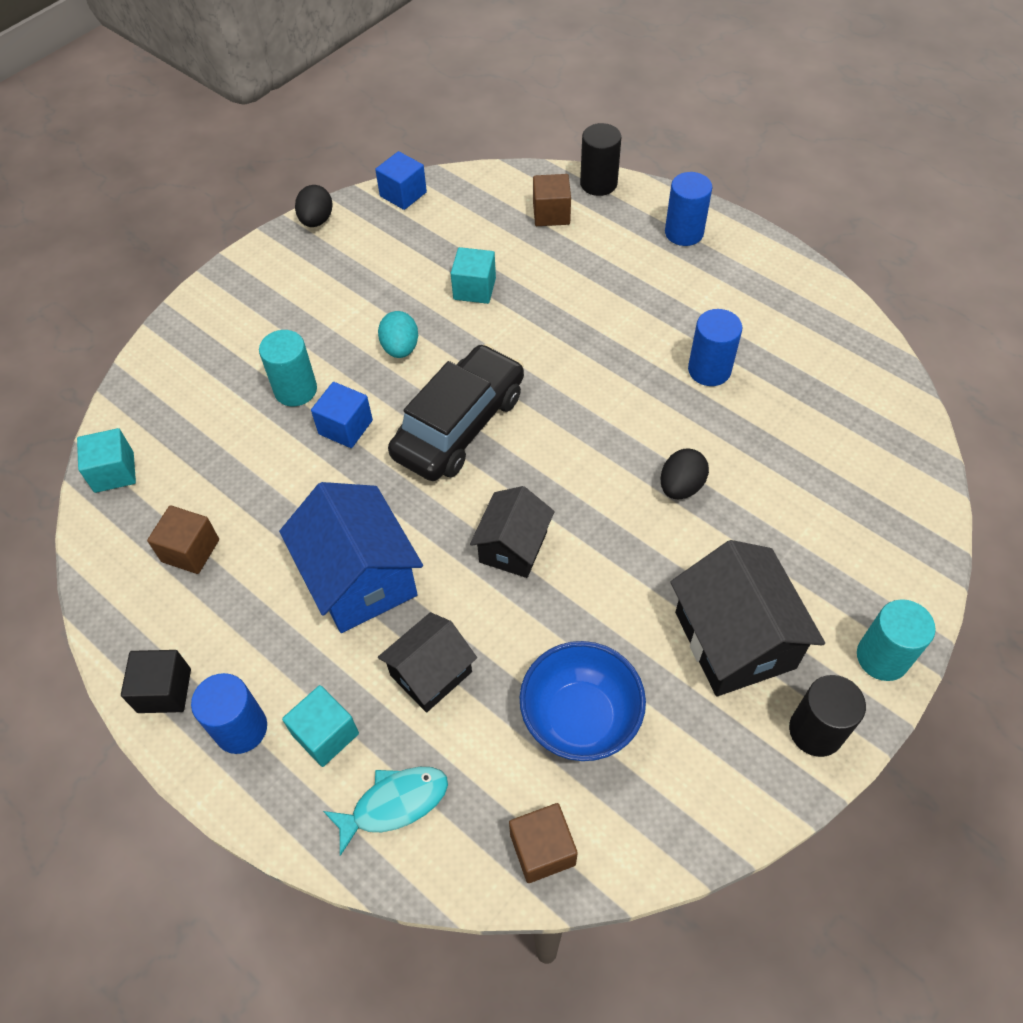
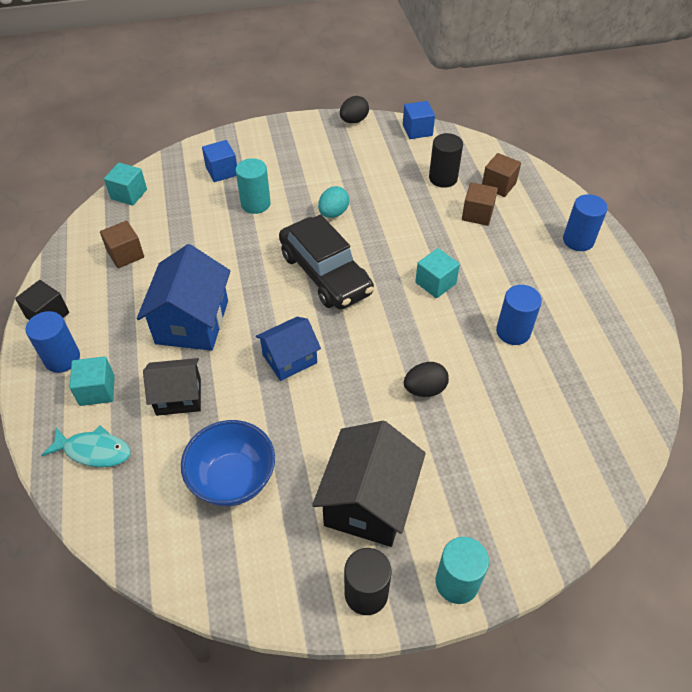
camera: 35 degrees right, 5 degrees down
(345, 427) = (262, 238): blue cube -> blue cube (222, 171)
(459, 425) = (325, 273): black car -> black car turned 75 degrees clockwise
(474, 289) = (408, 203): turquoise cube -> turquoise cube (435, 283)
(513, 547) = (289, 359): black house -> blue house
(542, 849) = (142, 534): brown cube -> brown cube (477, 214)
(598, 183) = (547, 183): black cylinder -> black cylinder (443, 178)

